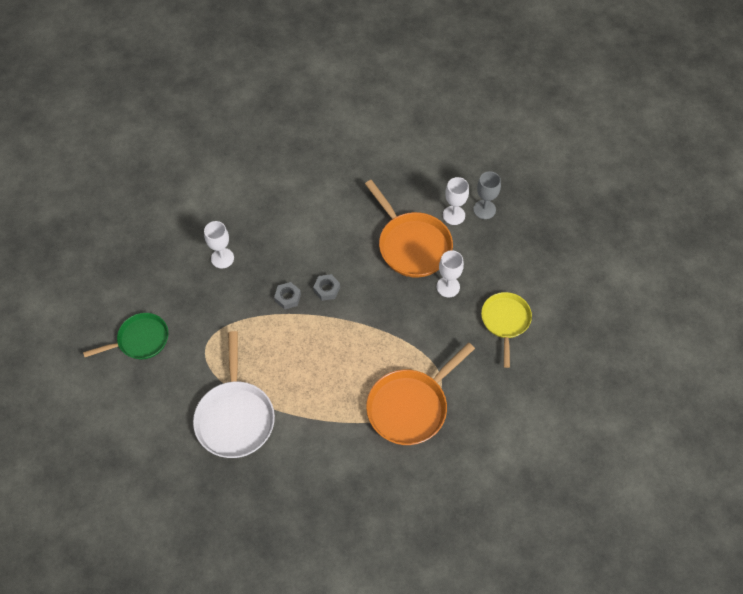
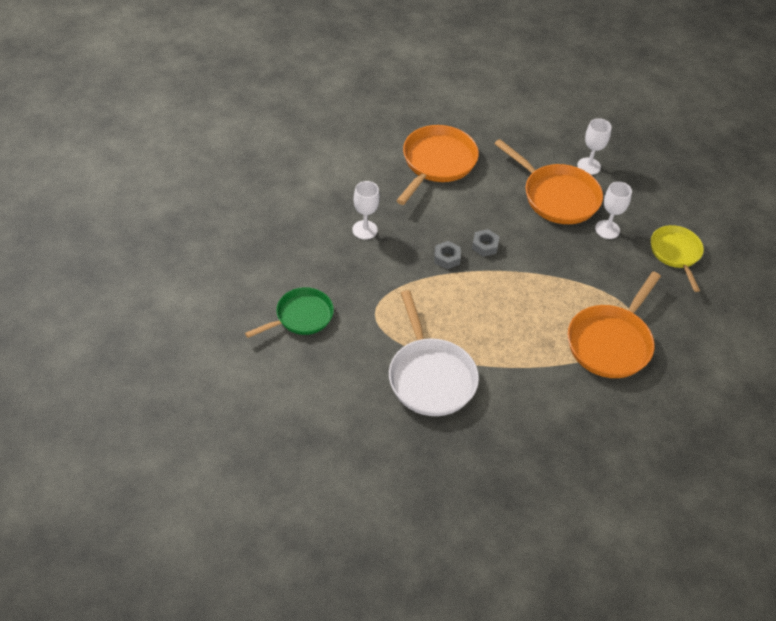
camera: 15 degrees left, 10 degrees down
(310, 194) = (436, 163): none -> orange pan
(484, 209) = (617, 158): grey goblet -> none

